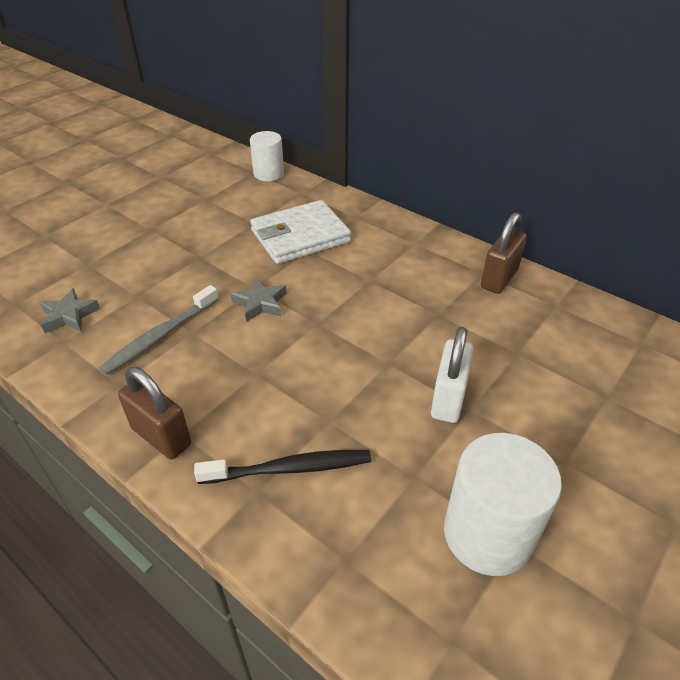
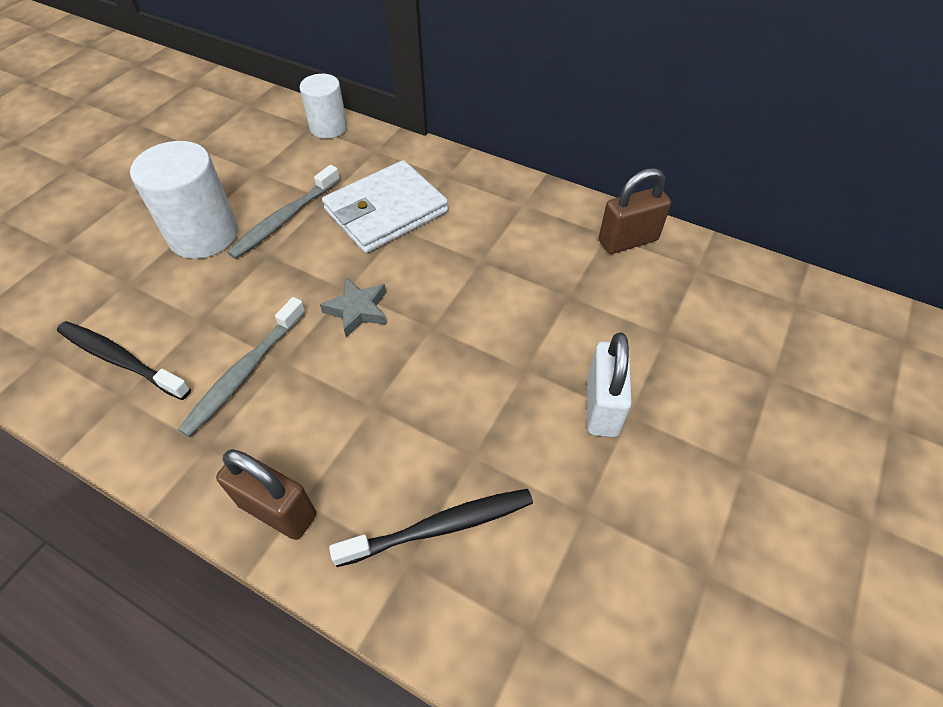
camera: 10 degrees left, 10 degrees up
(69, 316) = (121, 360): grey star -> black toothbrush
(218, 233) = (285, 219): none -> grey toothbrush
(488, 534) = (678, 571): white cylinder -> white cylinder (203, 235)
(499, 279) = (628, 240): brown padlock -> brown padlock turned 45 degrees clockwise

